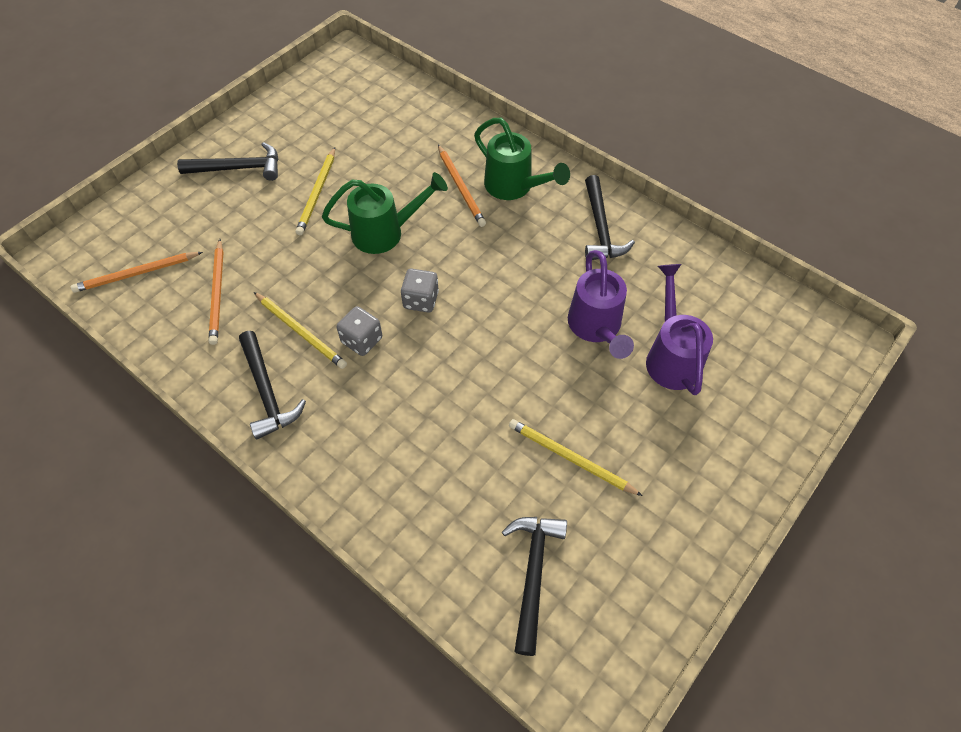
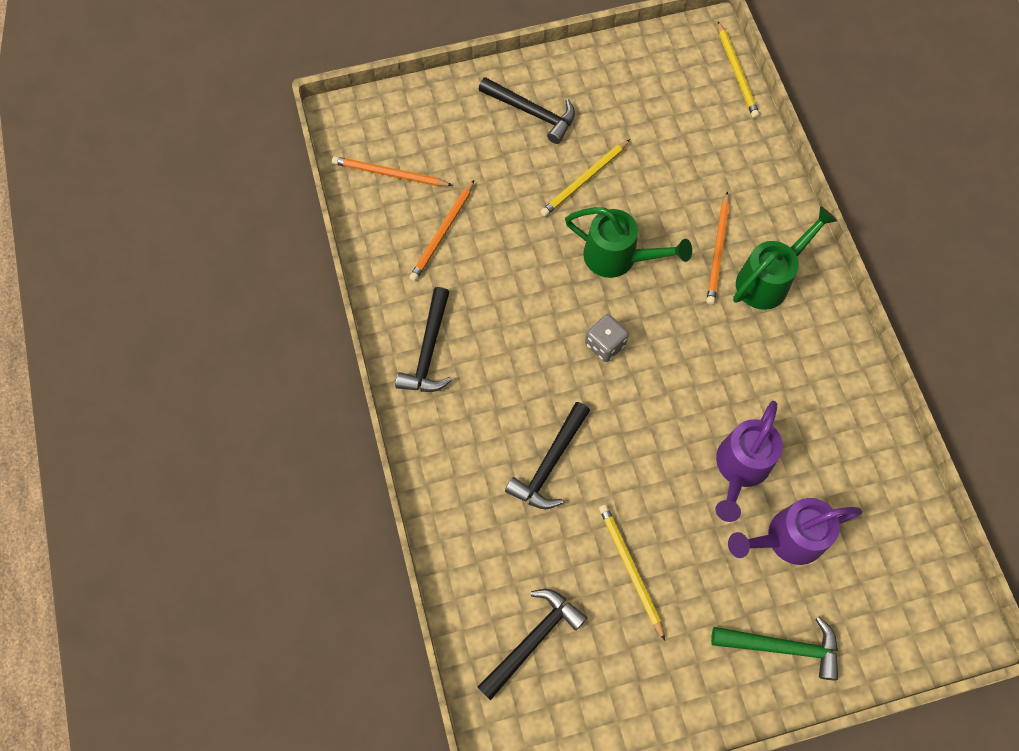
camera: 35 degrees right, 10 degrees up
(301, 332) = (487, 312): yellow pencil -> yellow pencil (737, 72)
(362, 340) = (531, 351): grey dice -> none
(514, 187) = (768, 280): green watering can -> green watering can turned 120 degrees counterclockwise
(600, 228) = (819, 373): black hammer -> black hammer (550, 463)
(671, 356) = (787, 539): purple watering can -> purple watering can turned 135 degrees counterclockwise
(733, 438) = (782, 646): none -> green hammer

